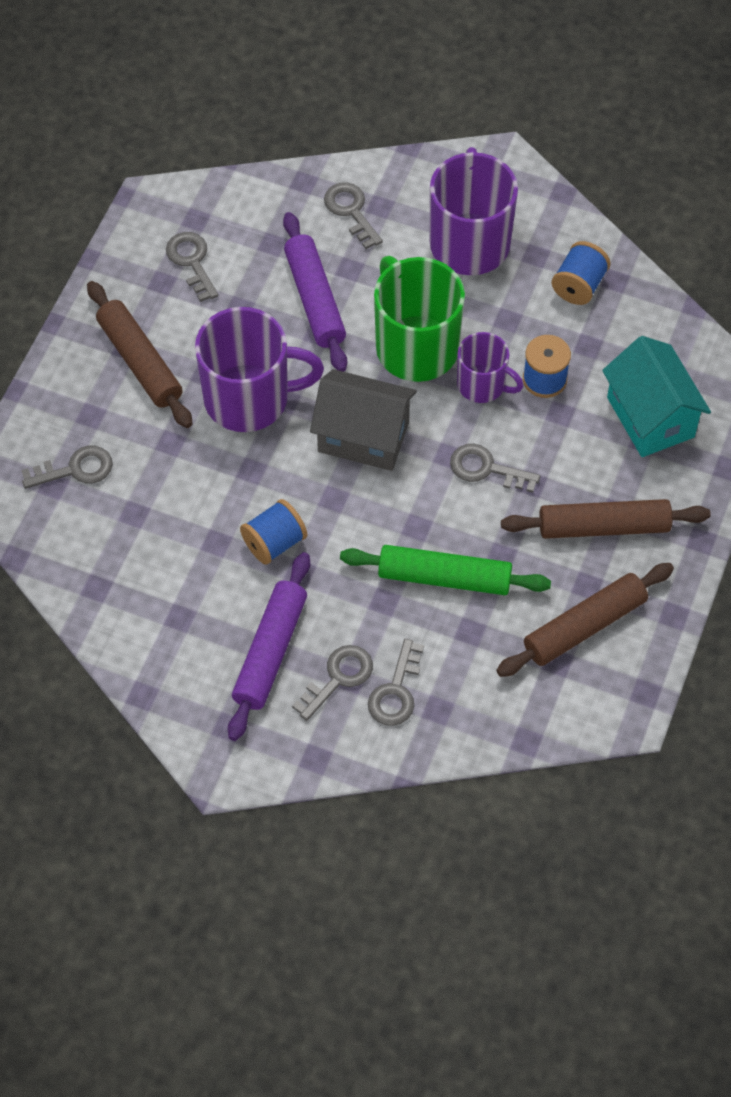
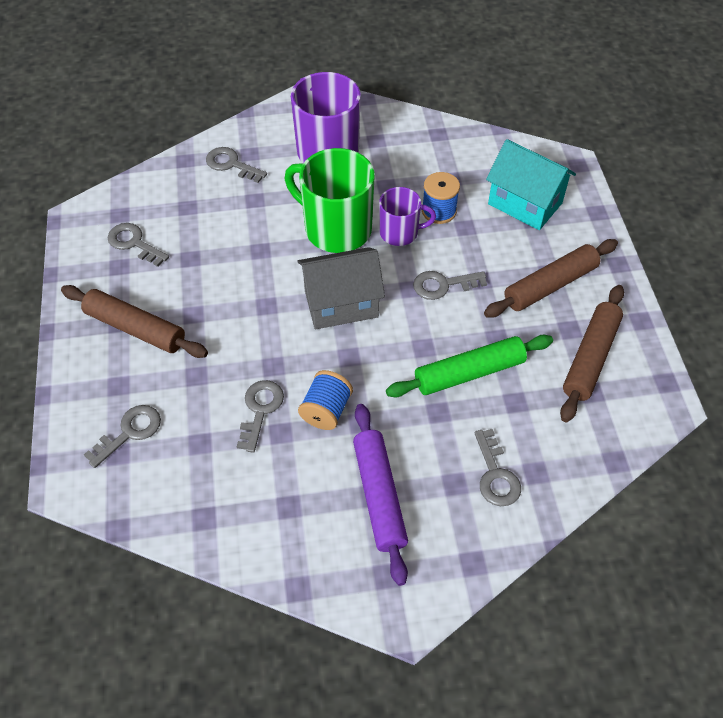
camera: 30 degrees left, 5 degrees down
(249, 399) = (238, 316): purple mug -> none
(314, 299) = (243, 229): purple rolling pin -> none
(338, 678) = (445, 488): grey key -> grey key (260, 410)
(579, 285) = (417, 146): blue spool -> none

